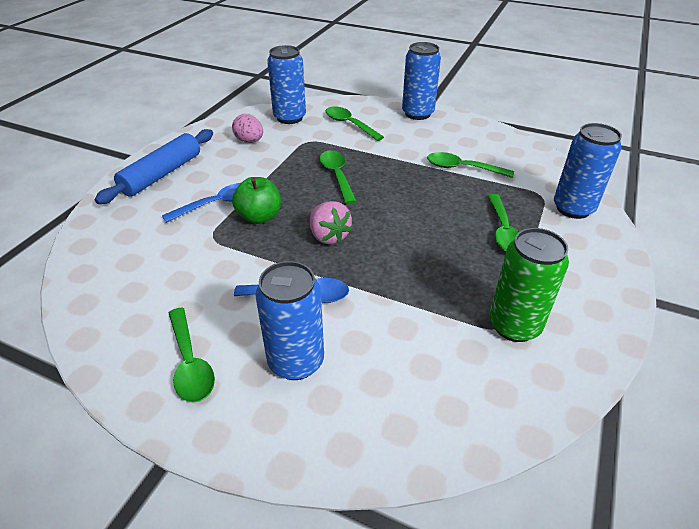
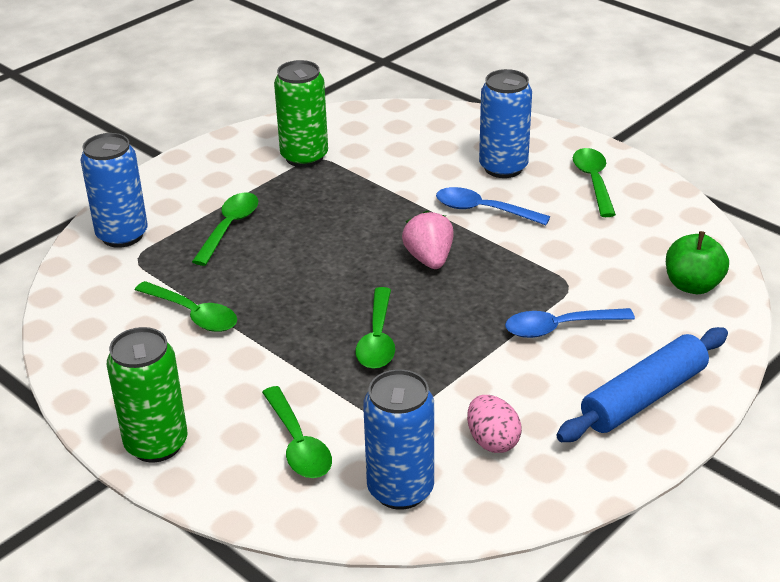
camera: 160 degrees left, 5 degrees down
(259, 217) = (506, 298): green apple -> green apple (692, 285)
(417, 113) = (156, 444): blue can -> green can

